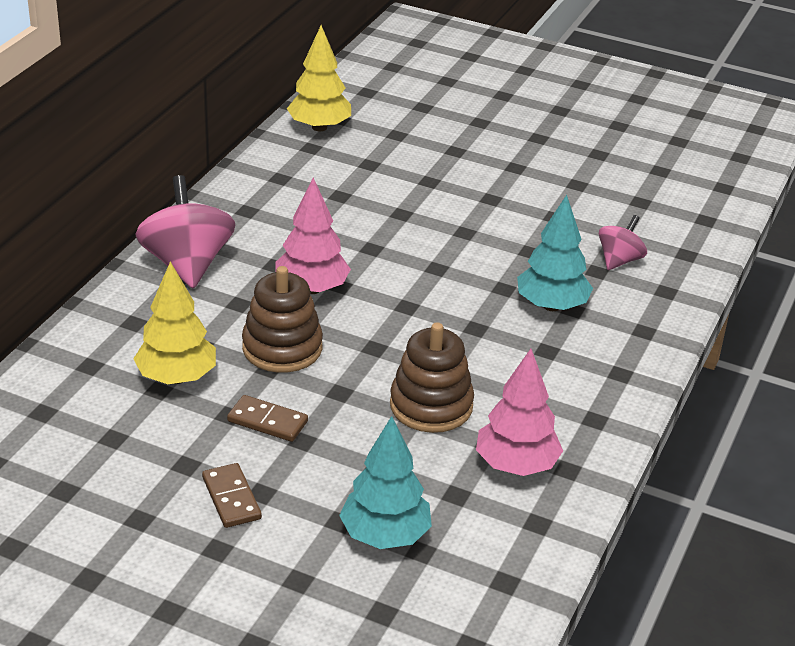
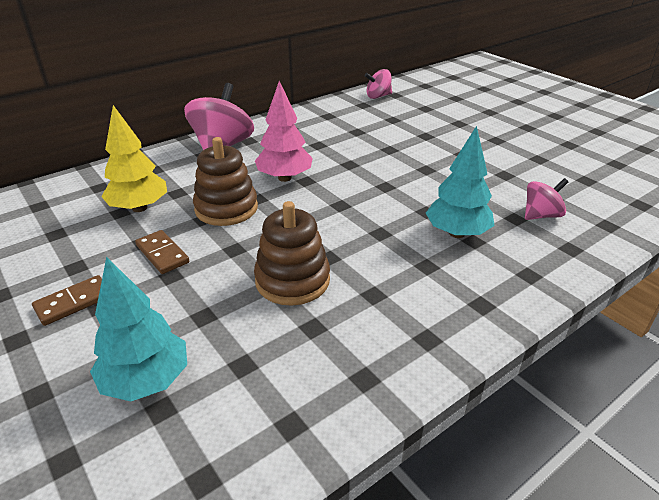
camera: 30 degrees right, 0 degrees up
(231, 498) = (73, 302): brown domino -> brown domino turned 45 degrees clockwise
(319, 127) = (378, 96): yellow tree -> pink spinning top
(516, 465) = (319, 357): pink tree -> none

